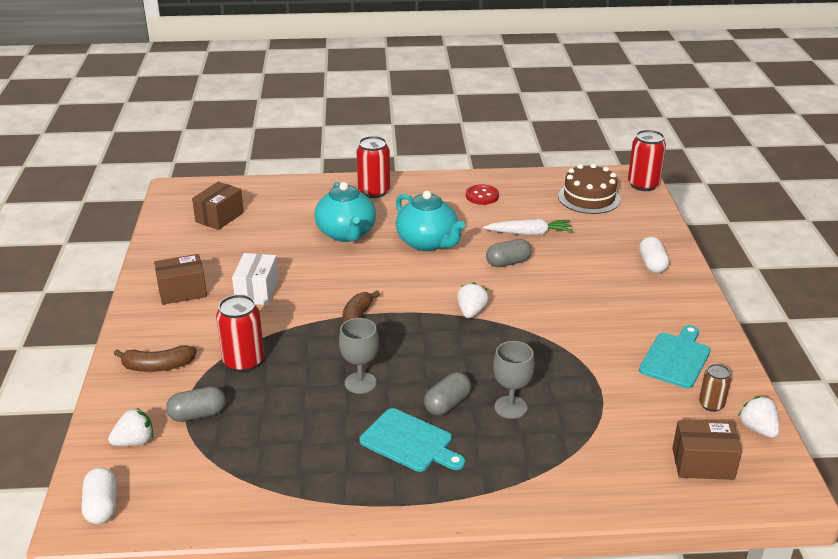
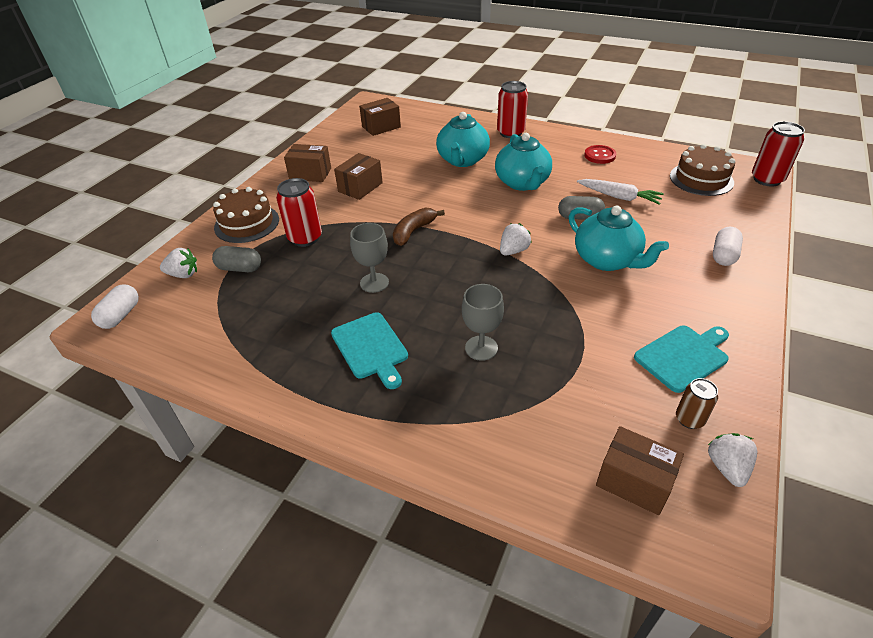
camera: 30 degrees right, 10 degrees up
(157, 366) = (247, 223): brown banana -> brown cake
(257, 291) = (360, 187): white box -> brown box
(447, 404) = (428, 325): grey capsule -> none
(561, 296) = (607, 260): none -> turquoise teapot

